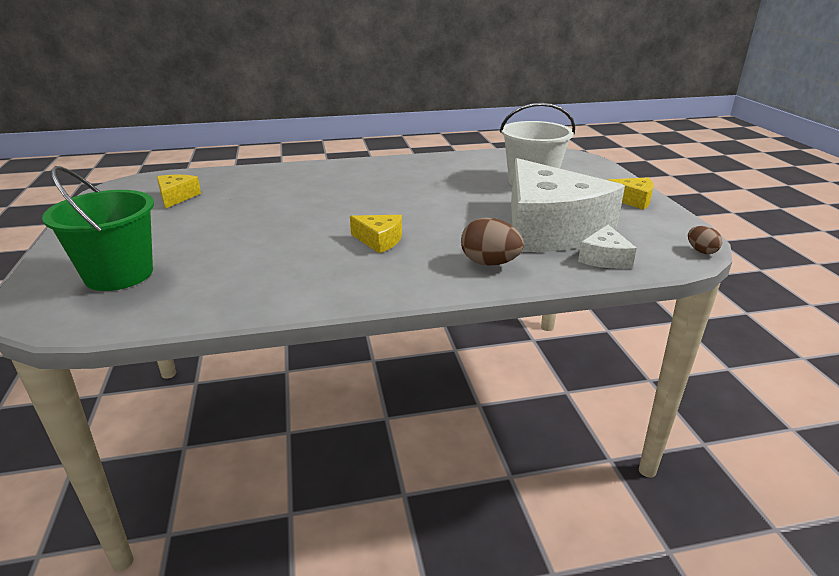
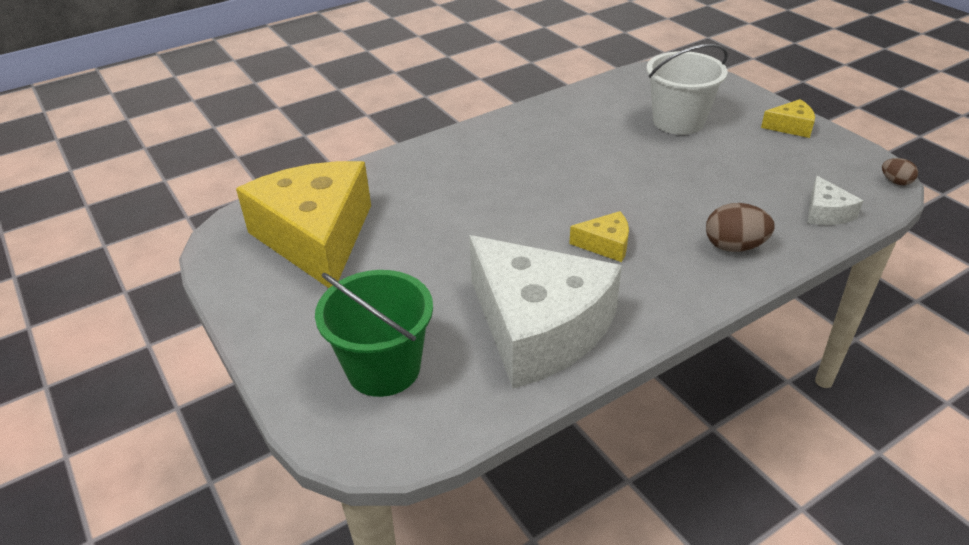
camera: 20 degrees left, 10 degrees up
(176, 197) = (316, 237): yellow cheese -> yellow cheese, size x2.45
(549, 229) = (749, 186): white cheese -> white cheese (538, 328)

